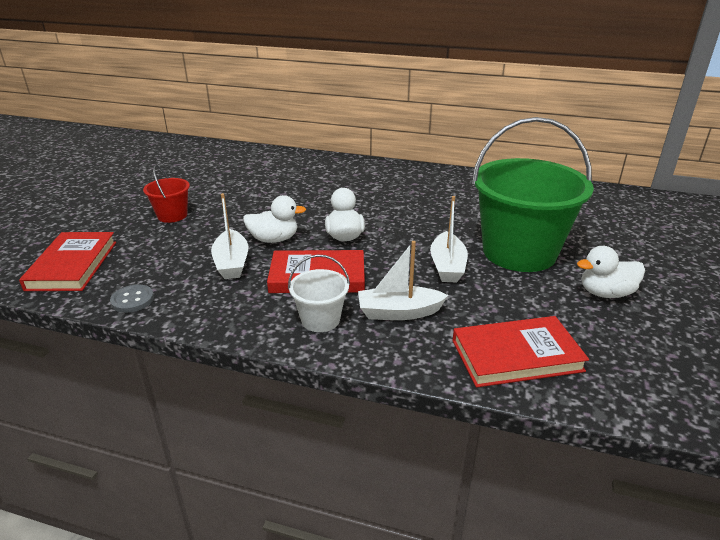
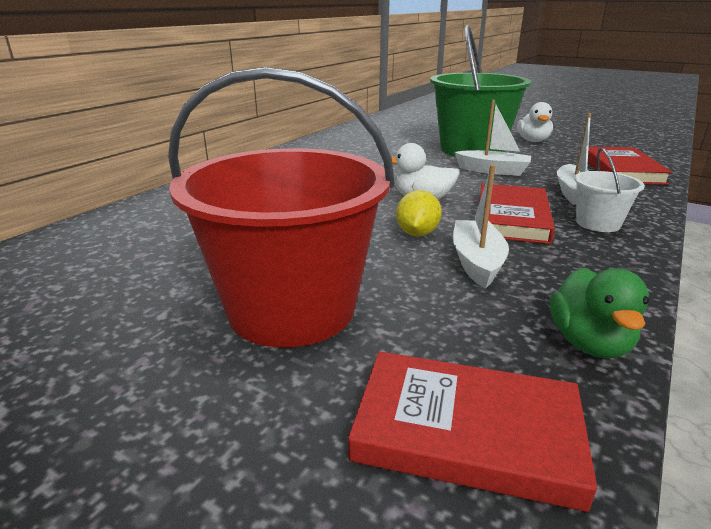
camera: 75 degrees left, 5 degrees down
(132, 300) = (589, 343): grey button -> green duck
(172, 215) = (291, 308): red bucket -> red bucket, size x2.22
(231, 263) = (477, 262): white boat -> white boat turned 90 degrees counterclockwise
(274, 239) = (417, 233): white duck -> yellow lemon

